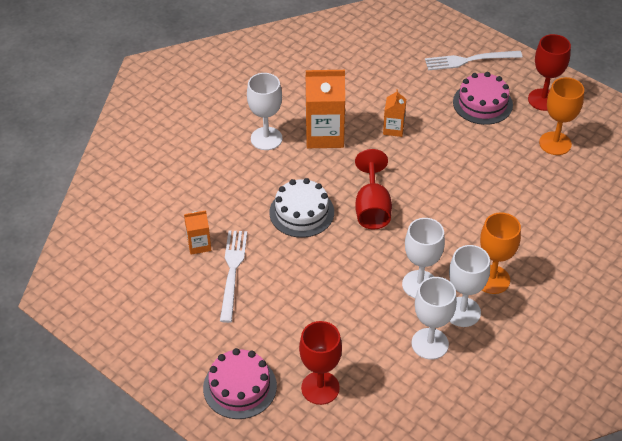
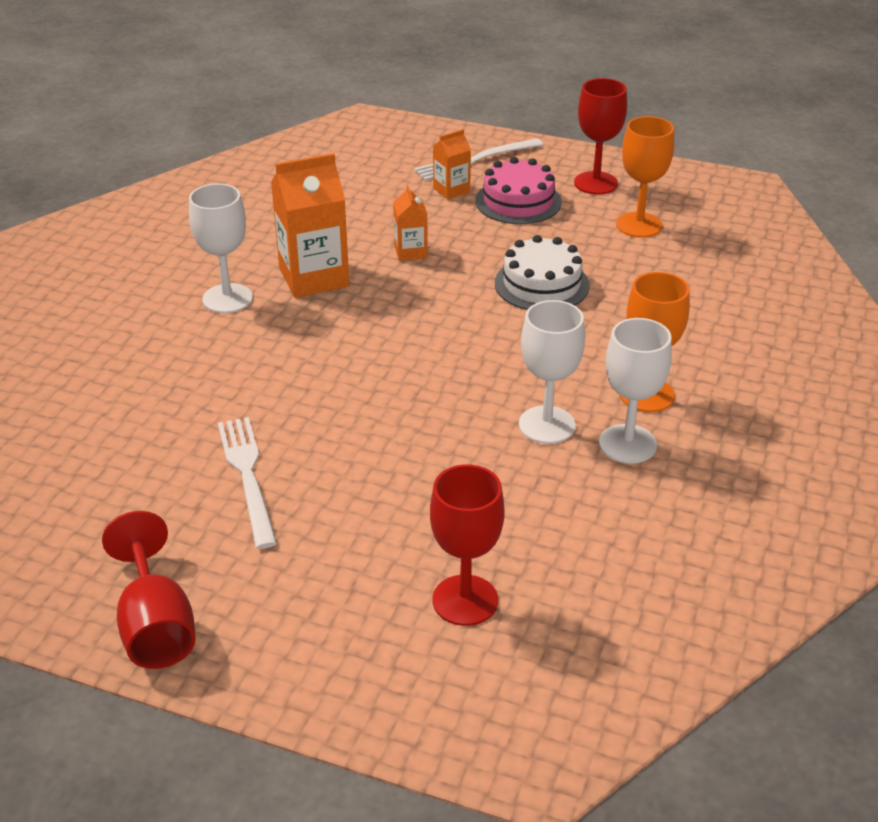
camera: 20 degrees left, 10 degrees down
(199, 245) = (177, 452): orange carton -> orange carton (451, 190)
(240, 387) = (331, 635): pink cake -> none
(301, 212) = (323, 375): white cake -> white cake (541, 284)
(372, 208) = (427, 348): red goblet -> red goblet (156, 626)
(430, 344) = (603, 496): white goblet -> none

